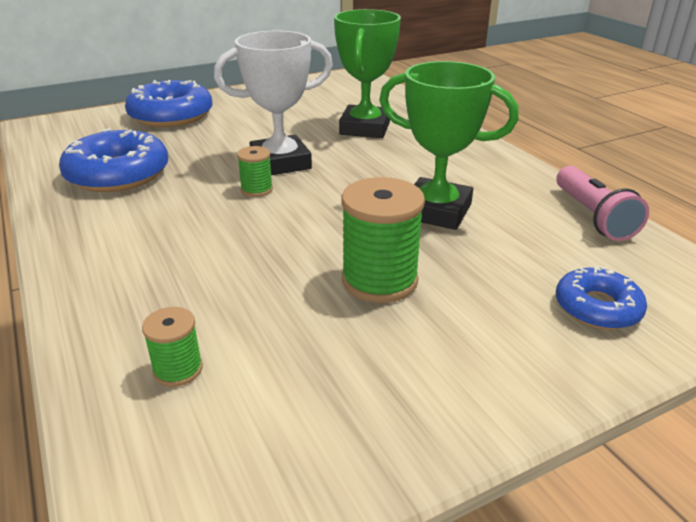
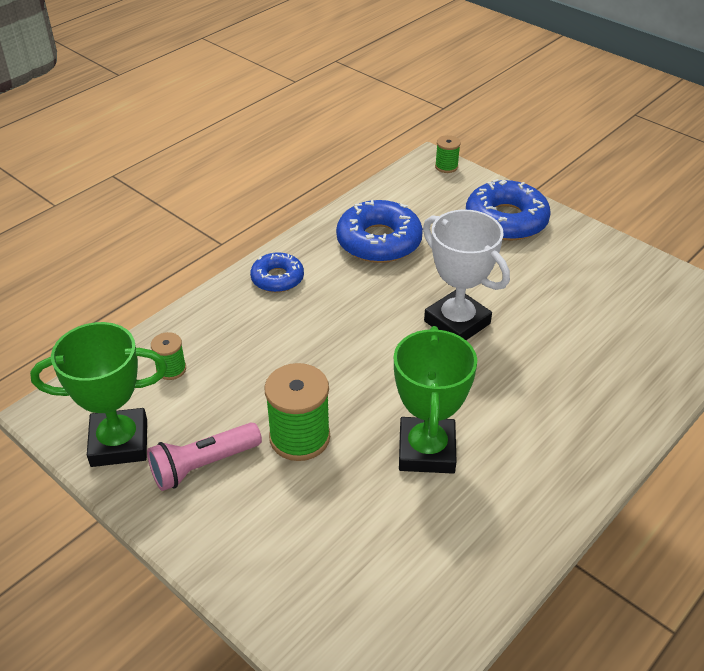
camera: 70 degrees right, 10 degrees up
(256, 189) = (399, 325): green spool -> green spool (446, 166)
(365, 128) = (577, 357): green trophy -> green trophy (119, 443)
(593, 216) = (483, 577): pink flashlight -> pink flashlight (203, 465)
(597, 308) = (319, 584): blue donut -> blue donut (277, 278)

